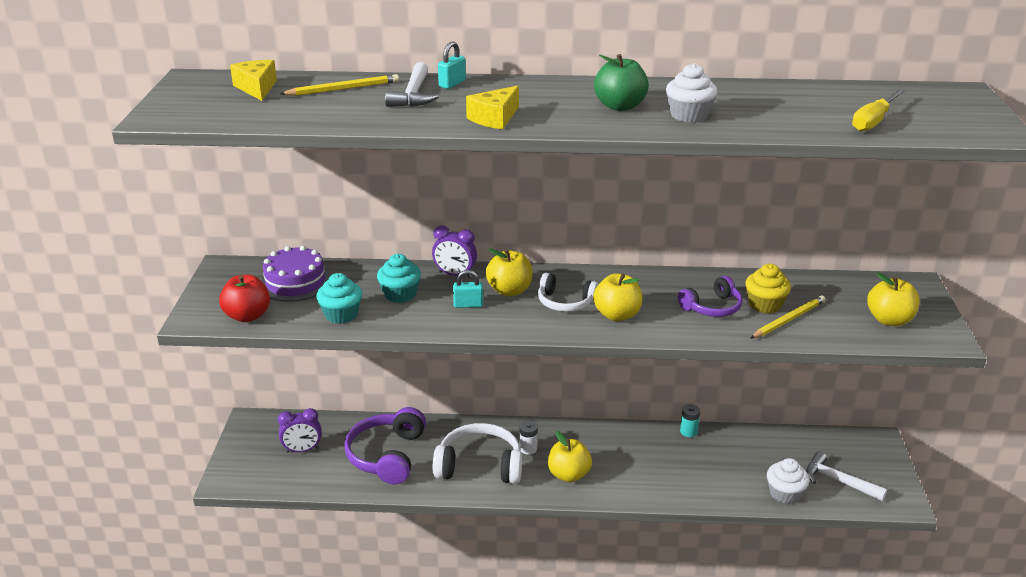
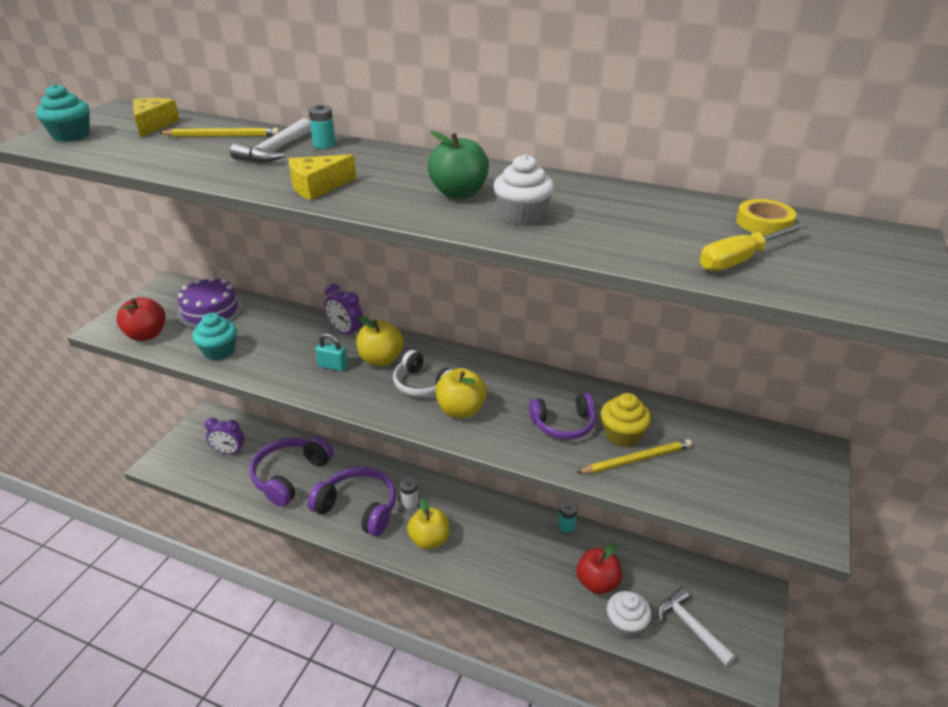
camera: 20 degrees right, 5 degrees up
(400, 294) = (283, 342): turquoise cupcake -> turquoise cupcake (71, 135)
(452, 84) = (324, 145): turquoise padlock -> turquoise battery
(479, 466) = (358, 508): white headphones -> purple headphones
(742, 469) = (597, 582): none -> red apple
(867, 95) = (764, 223): none -> yellow tape
(889, 320) = (754, 489): yellow apple -> none

